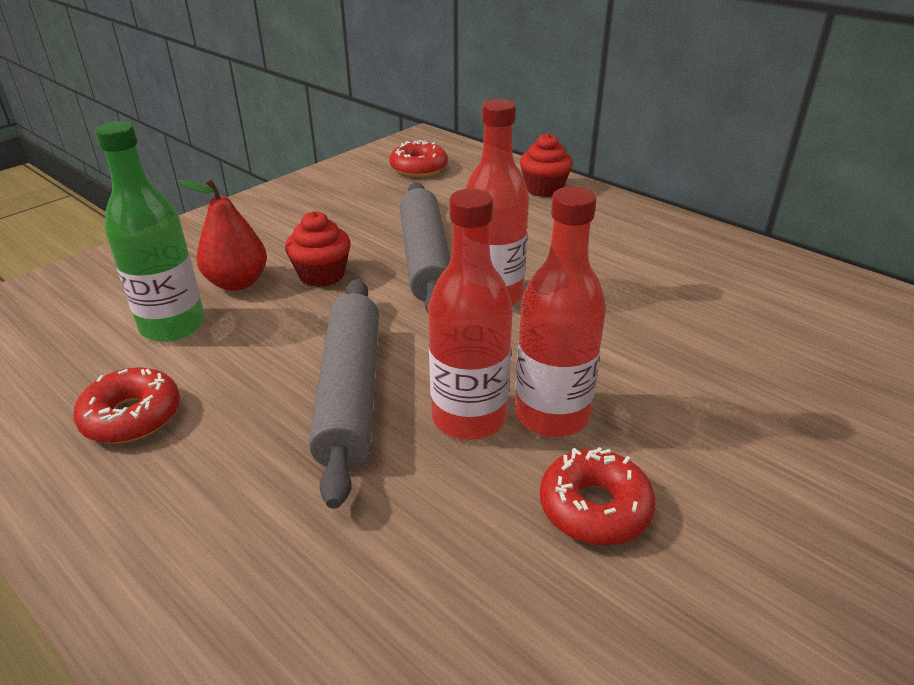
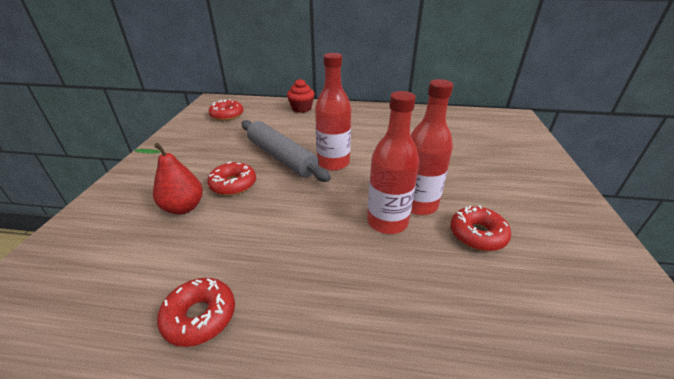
camera: 35 degrees left, 0 degrees up
(173, 326) = (166, 249): green bottle -> none
(322, 275) = (233, 184): red cupcake -> red donut
(351, 393) = (319, 237): grey rolling pin -> none

